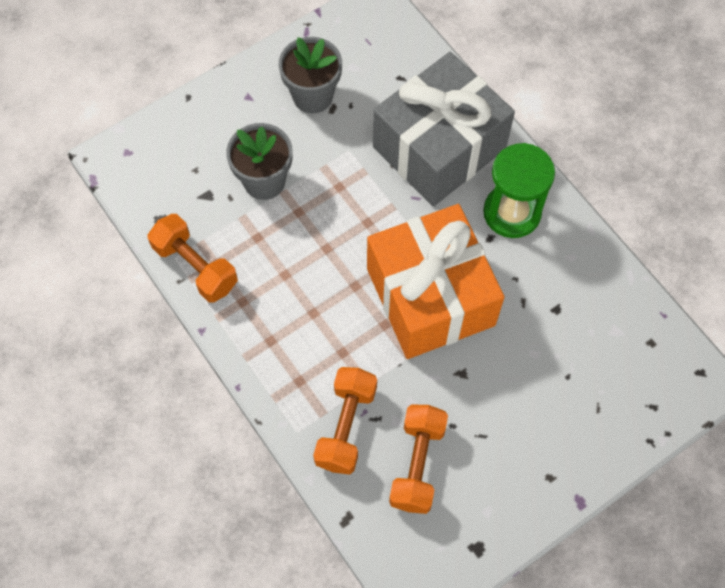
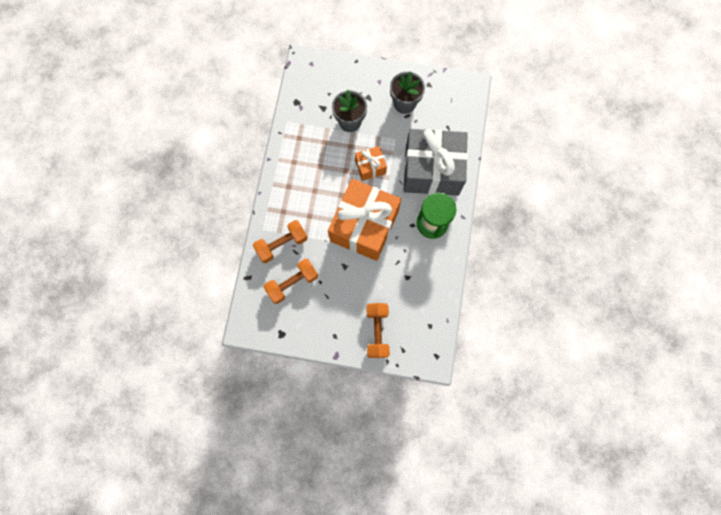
camera: 45 degrees right, 10 degrees up
(195, 266) = (290, 132): orange dumbbell -> orange dumbbell (377, 331)
(355, 214) = (370, 167): none -> orange gift

